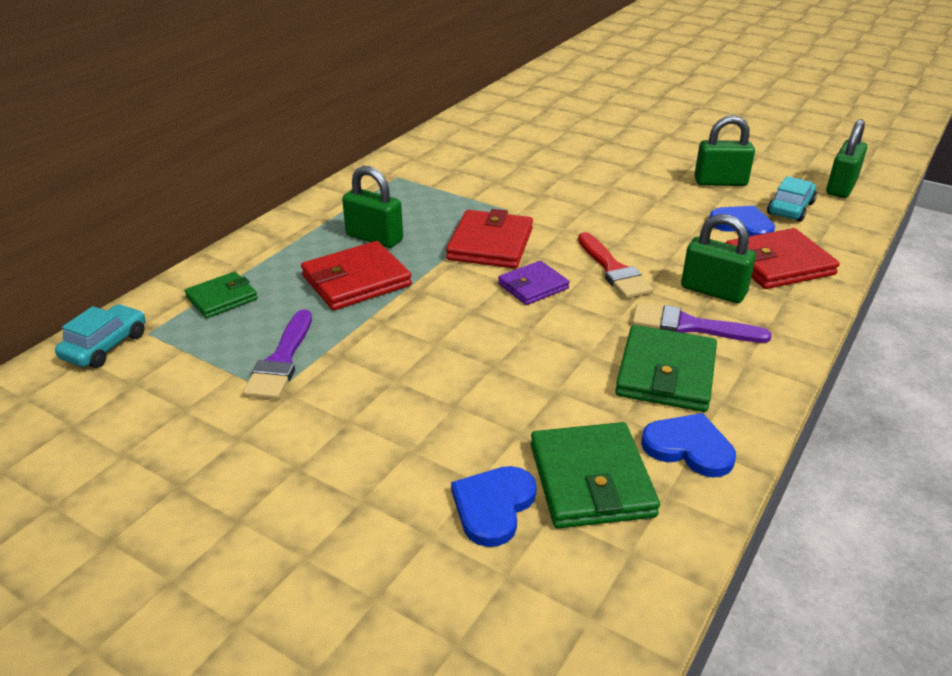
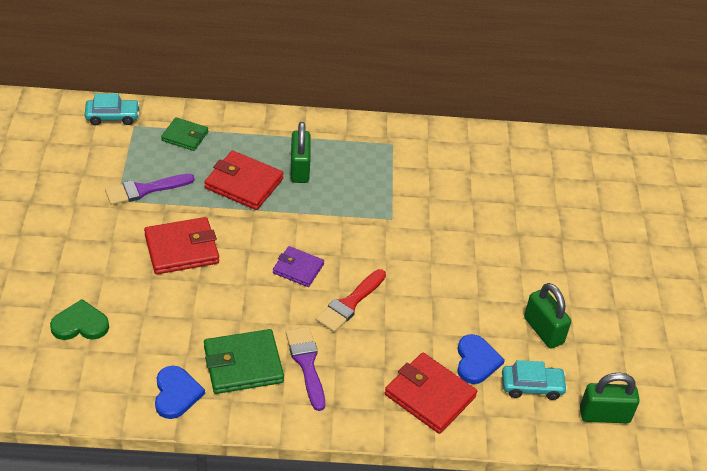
camera: 55 degrees right, 10 degrees up
(490, 244) = (335, 228): red wallet -> red wallet (182, 249)
(493, 506) = (80, 324): blue heart -> green heart
(591, 480) = (122, 358): green wallet -> none
(713, 291) = (361, 365): green padlock -> none

